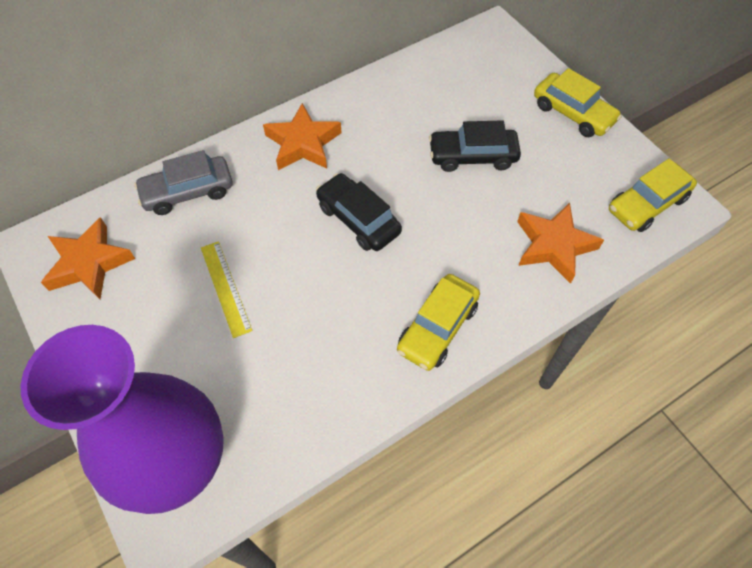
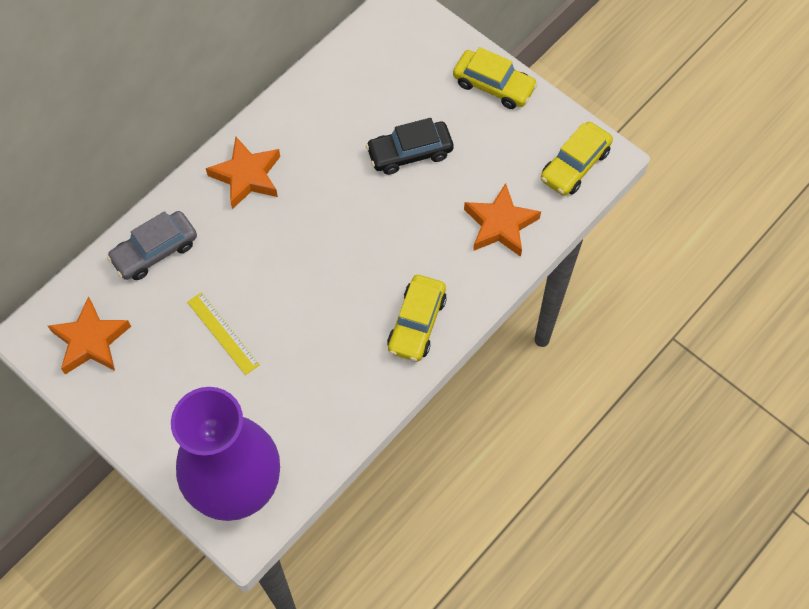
camera: 15 degrees left, 5 degrees up
(358, 219) = (321, 241): black car -> none

